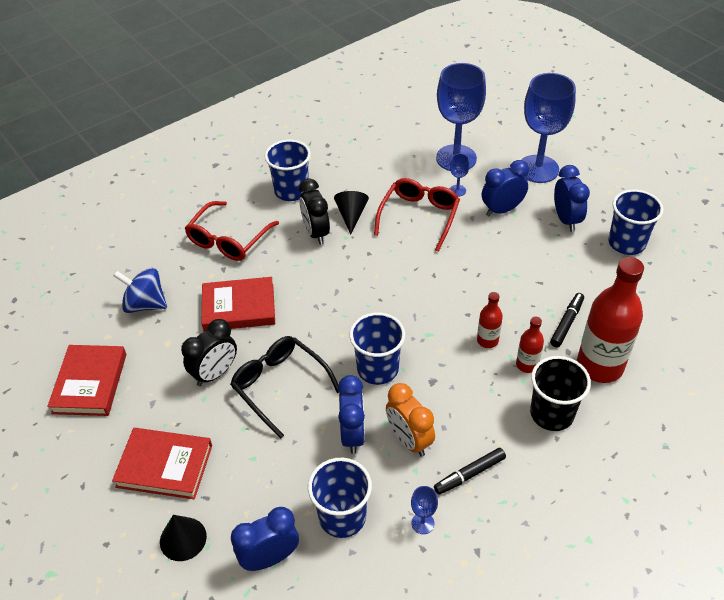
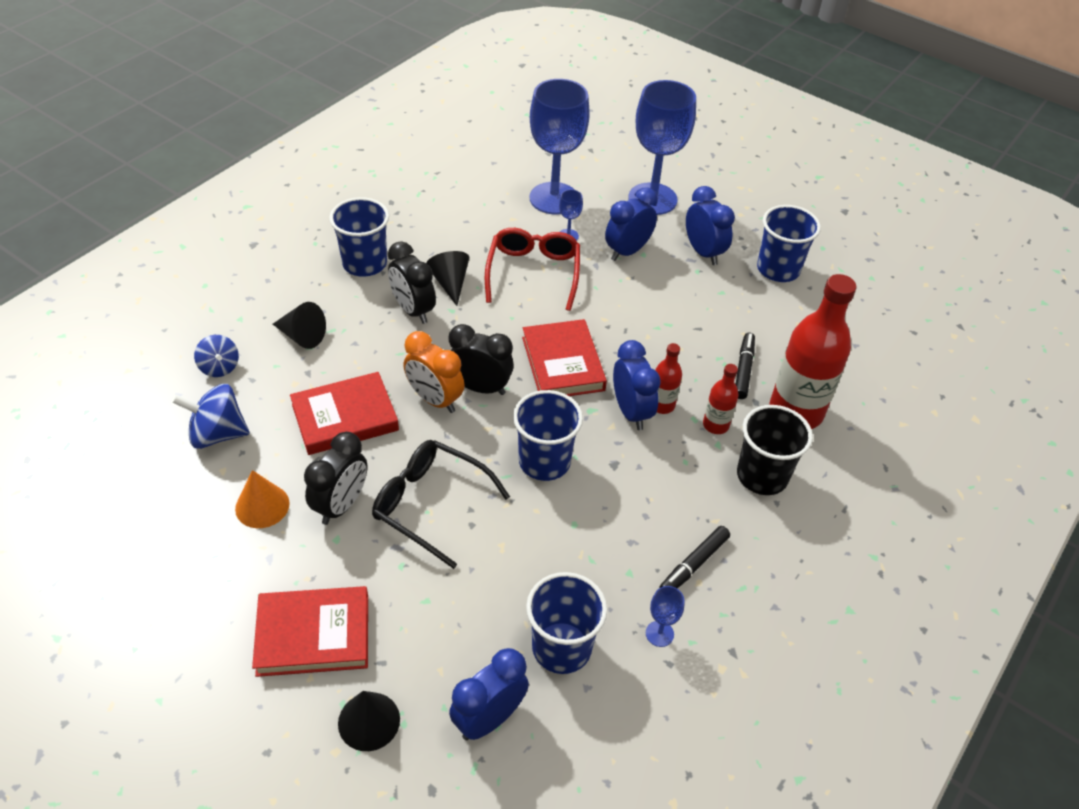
camera: 20 degrees left, 0 degrees up
(90, 383) = (174, 549): red book -> red book (563, 363)
(159, 363) = (262, 506): none -> orange cone
(162, 254) = (219, 367): none -> blue spinning top
(228, 240) = (302, 336): red glasses -> black cone
(347, 302) = (480, 388): none -> black clock
(353, 434) = (541, 546): blue clock -> blue clock (631, 412)
(409, 440) = (610, 539): orange clock -> orange clock (435, 400)

